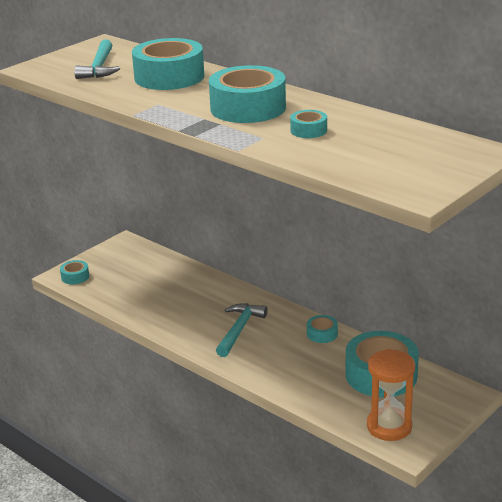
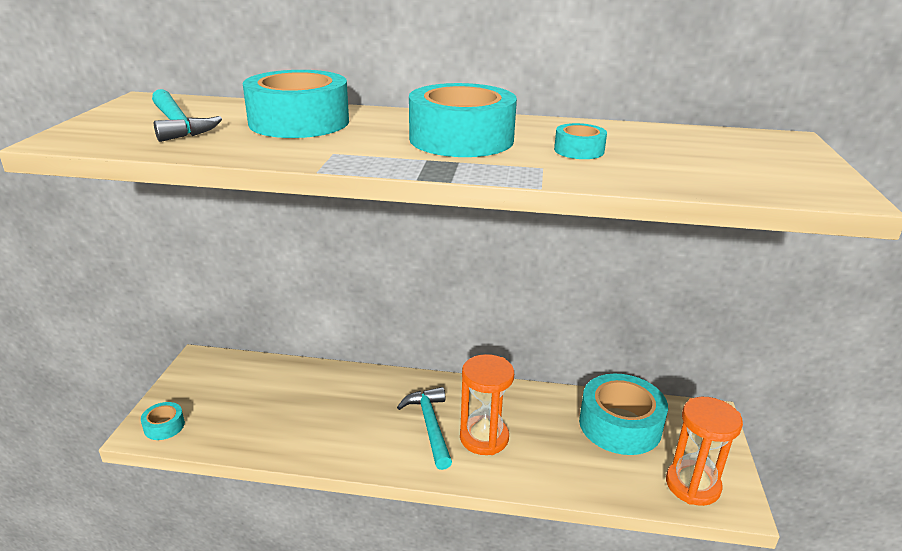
camera: 35 degrees left, 0 degrees up
(269, 349) = (484, 438): none -> orange hourglass
(322, 334) = (518, 399): turquoise tape -> none

